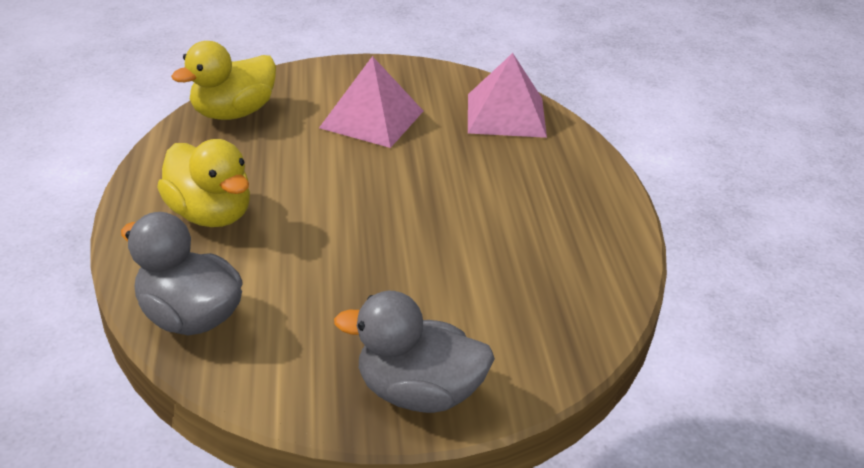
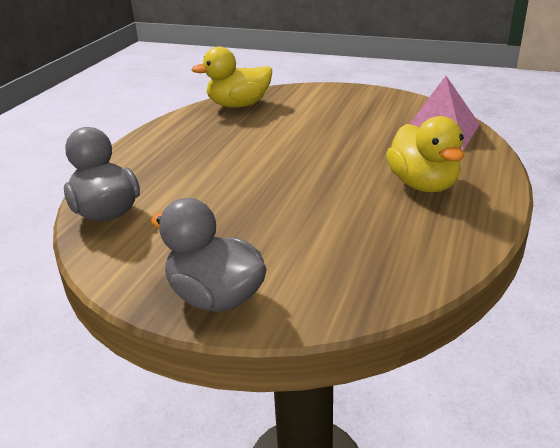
camera: 30 degrees right, 5 degrees down
(210, 215) = (173, 157): yellow duck -> yellow duck (423, 185)
(372, 119) = (331, 120): pink pyramid -> none

